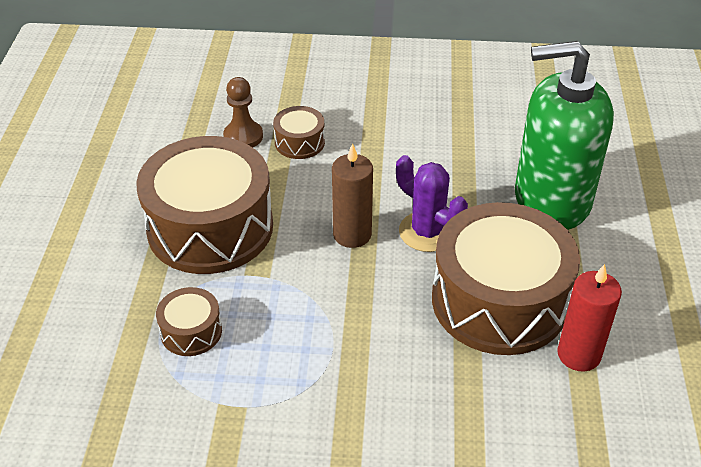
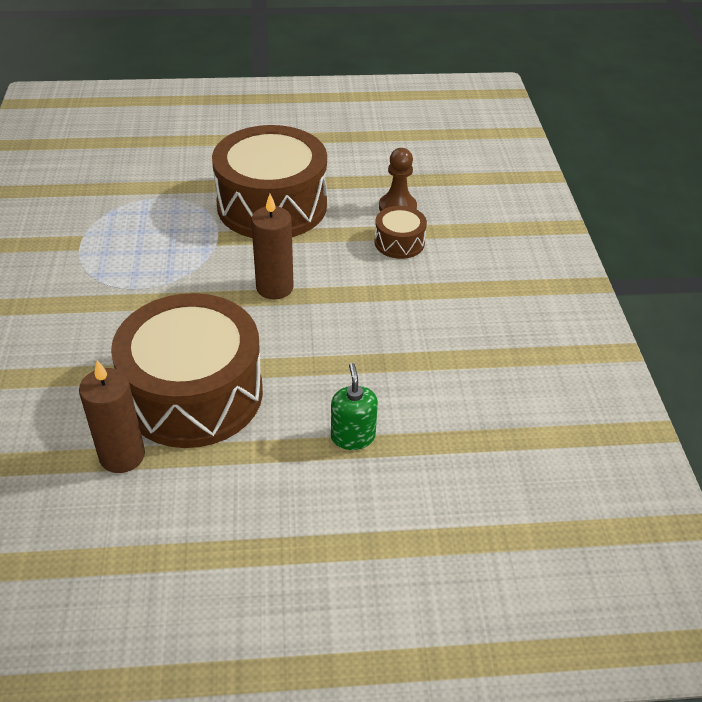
camera: 80 degrees right, 0 degrees up
(191, 331) = (154, 212): brown drum -> none
(427, 232) = (285, 338): purple cactus -> none
(551, 200) = (353, 436): green soap dispenser -> green soap dispenser, size x0.40
(579, 354) = (122, 456): red candle -> brown candle

